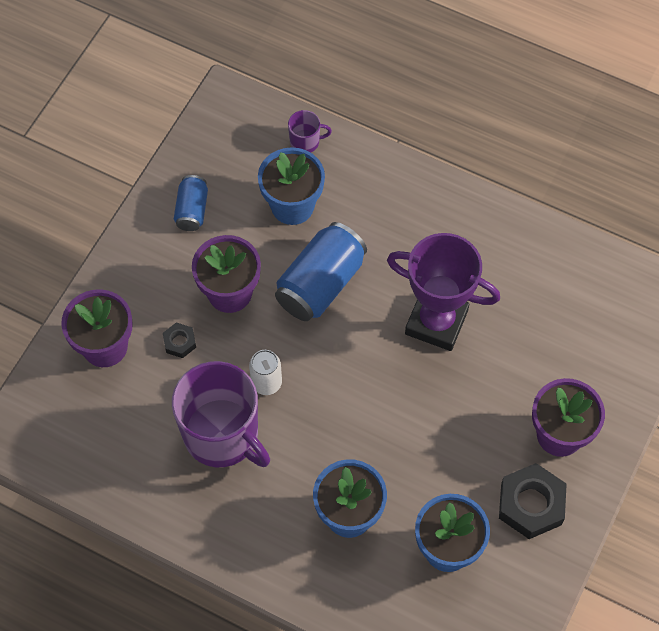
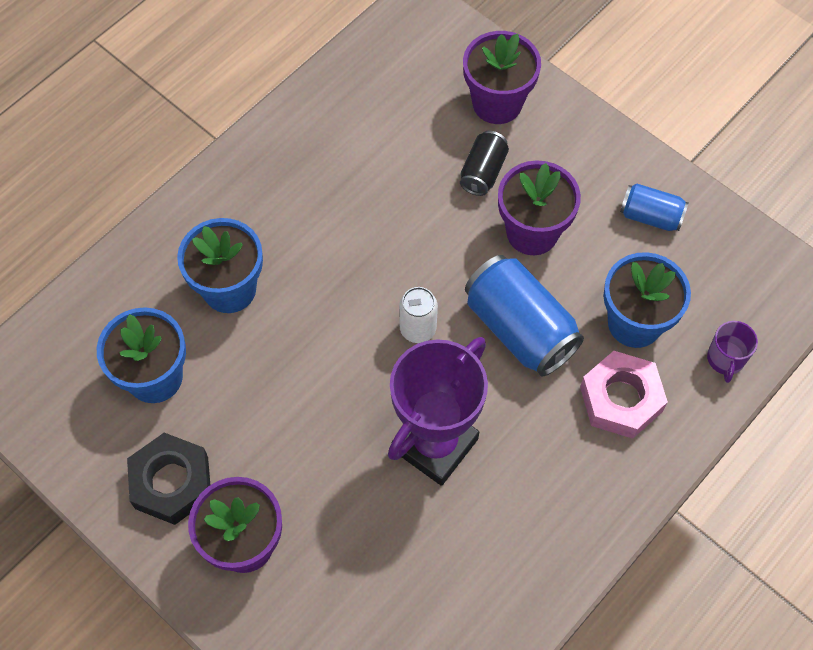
camera: 105 degrees right, 0 degrees up
(179, 342) = (483, 172): black nut -> black can
(222, 435) = (361, 190): purple mug -> none
(266, 383) = (409, 244): white can -> white can (418, 329)
(359, 204) = (621, 399): none -> pink nut

